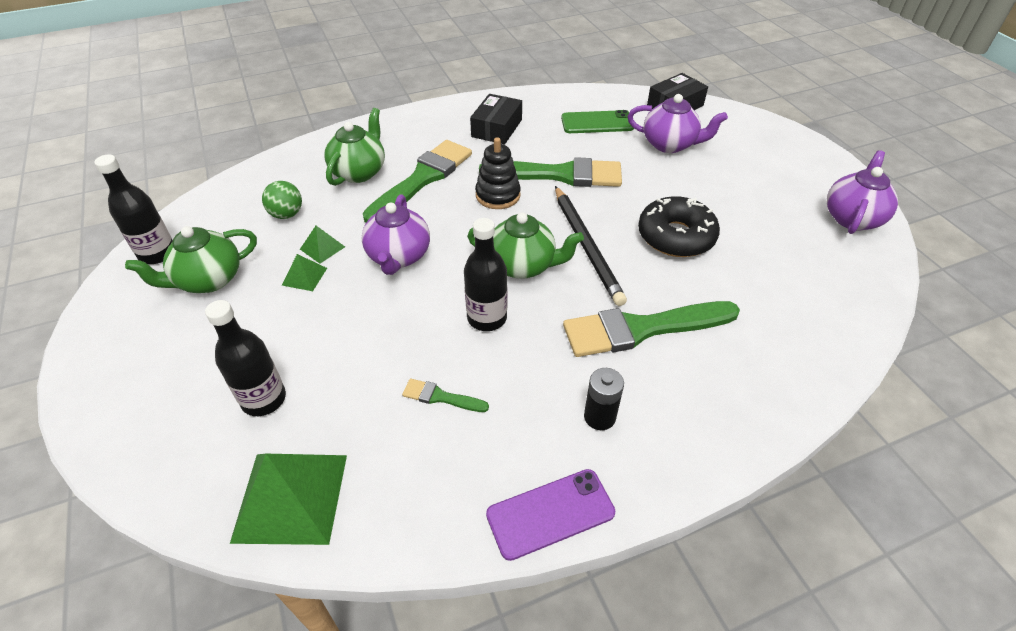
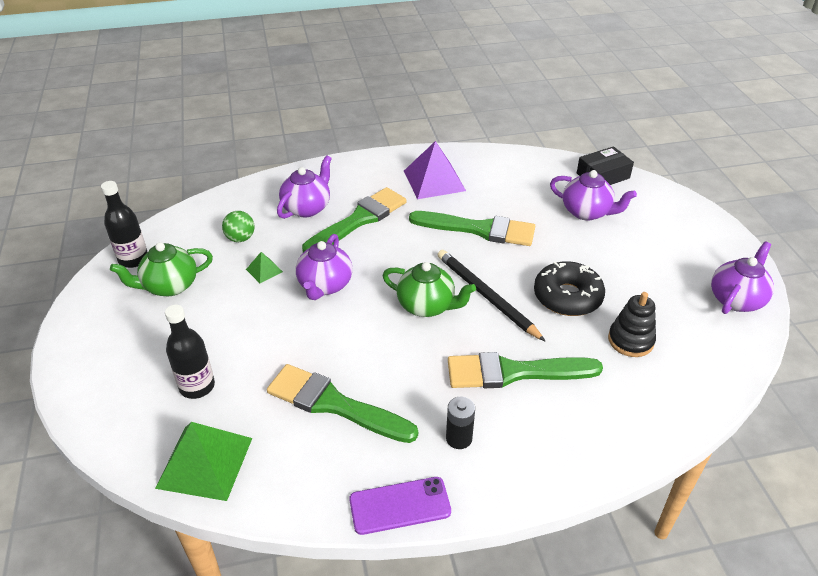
camera: 10 degrees right, 5 degrees down
(304, 276) = (245, 292): green pyramid -> none
(359, 172) = (307, 208): green teapot -> purple teapot
(440, 397) = (334, 404): green brush -> green brush, size x2.25
(487, 318) = (386, 346): black bottle -> none
(497, 128) = (434, 180): black box -> purple pyramid
(498, 195) = (420, 242): black stacking toy -> black stacking toy (630, 340)
(587, 246) = (486, 296): black pencil -> black pencil turned 150 degrees clockwise
(597, 123) = (526, 185): green phone -> none

